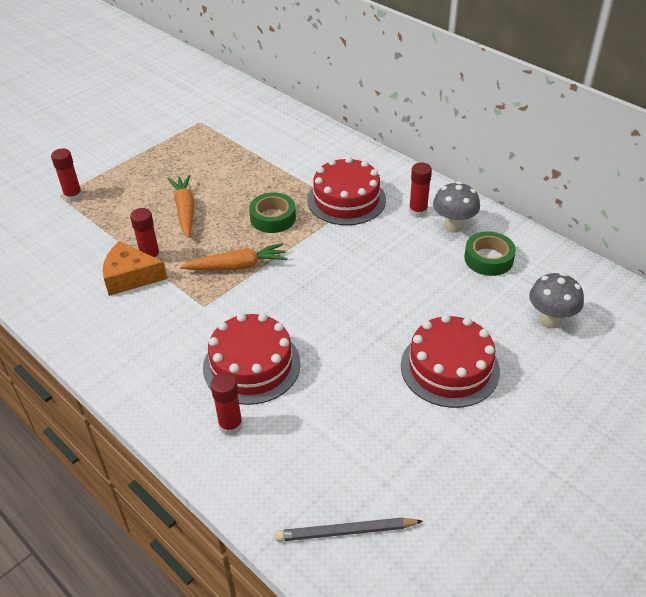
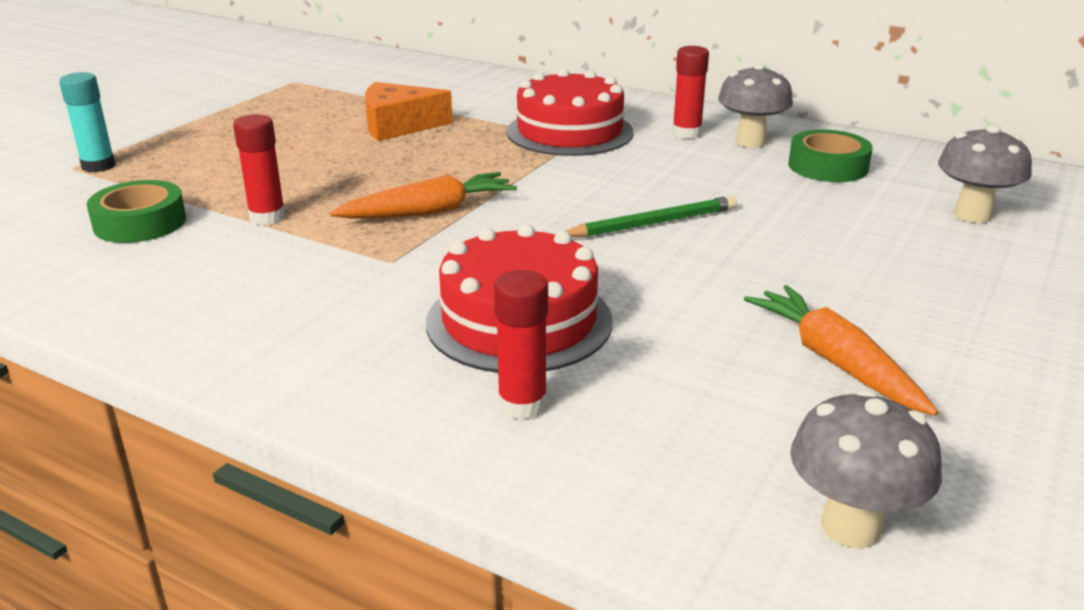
camera: 15 degrees left, 15 degrees down
(73, 196) = (98, 166): red glue stick -> turquoise glue stick
(130, 277) = (238, 242): orange cheese -> orange cheese (398, 126)
(185, 210) = (308, 164): orange carrot -> orange carrot (835, 362)
(273, 218) = (462, 158): green tape -> green tape (140, 223)
(346, 531) = (851, 527): grey pencil -> grey mushroom
(356, 297) = (653, 223): none -> green pencil
(449, 368) = (864, 282): red cake -> none

